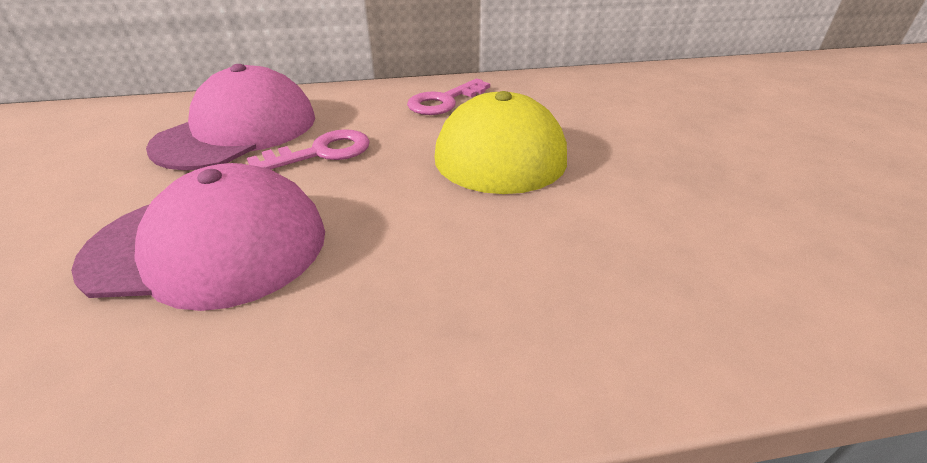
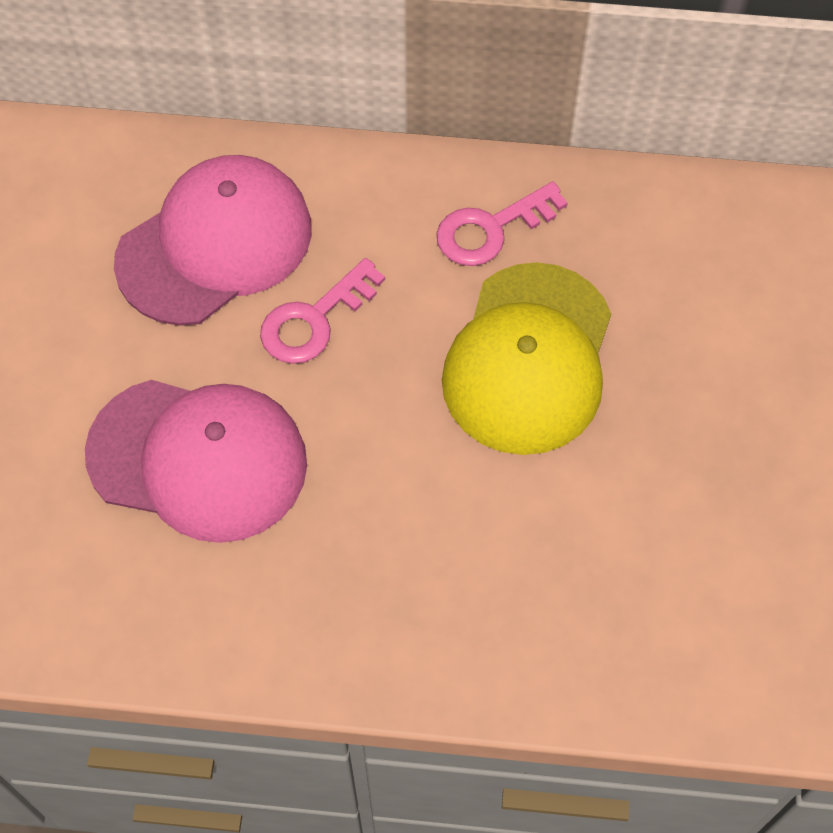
camera: 15 degrees right, 25 degrees up
(322, 152) = (314, 320): pink key -> pink key turned 150 degrees clockwise

